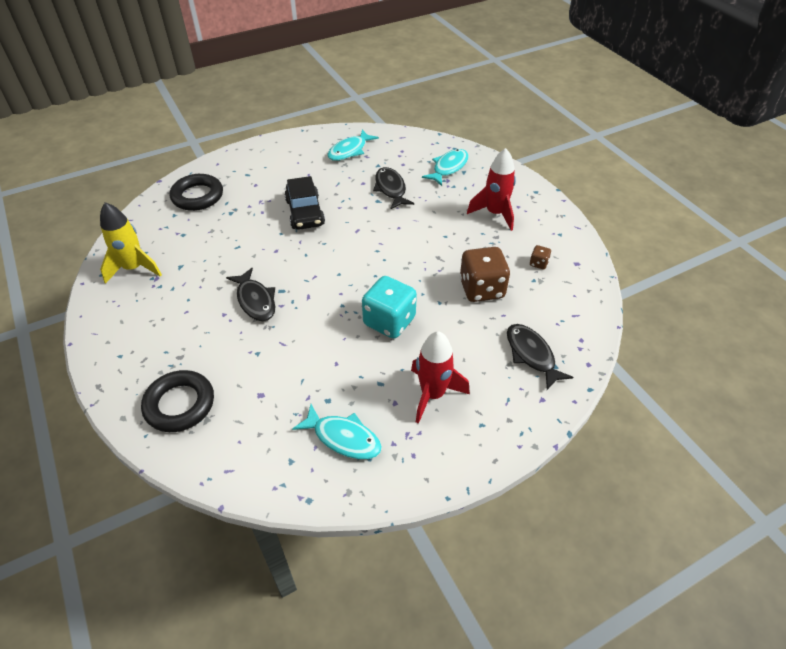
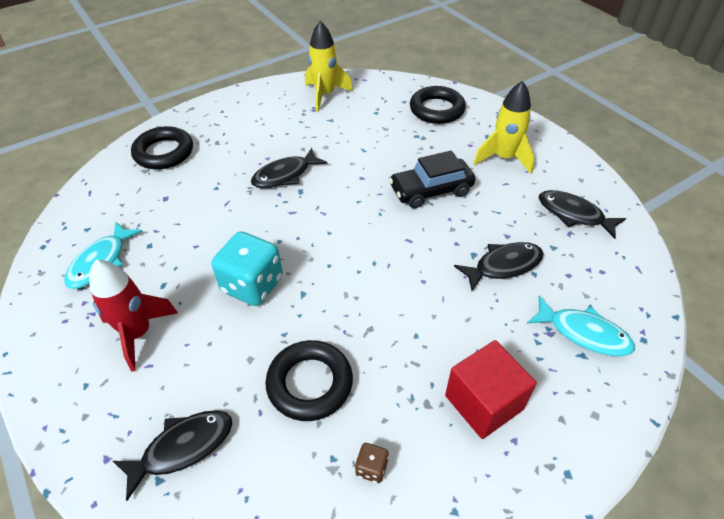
camera: 85 degrees right, 0 degrees up
(279, 170) = (504, 158): none -> yellow rocket
(349, 151) = (573, 214): turquoise fish -> black fish
(481, 289) = (310, 383): brown dice -> black ring
(495, 214) = (484, 402): red rocket -> red cube

